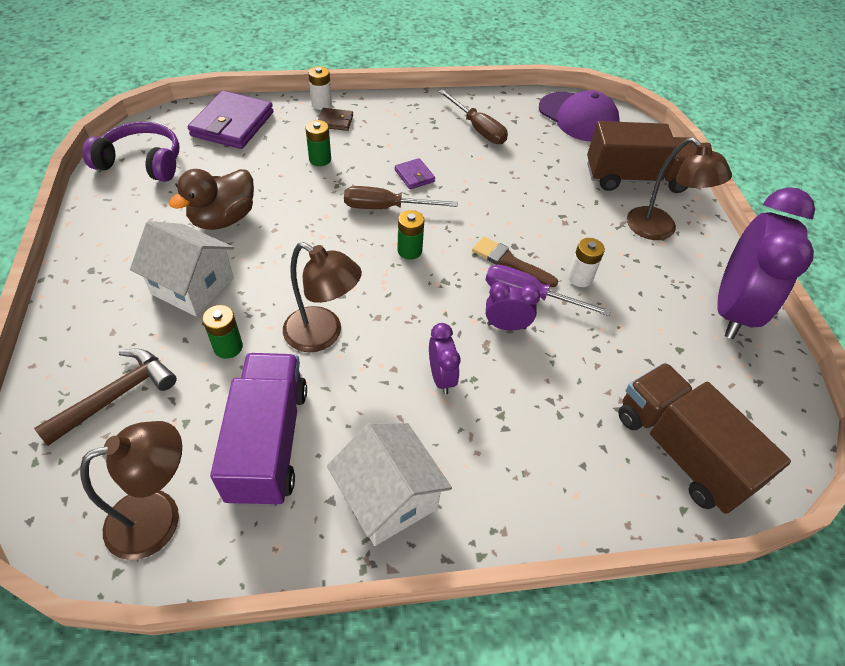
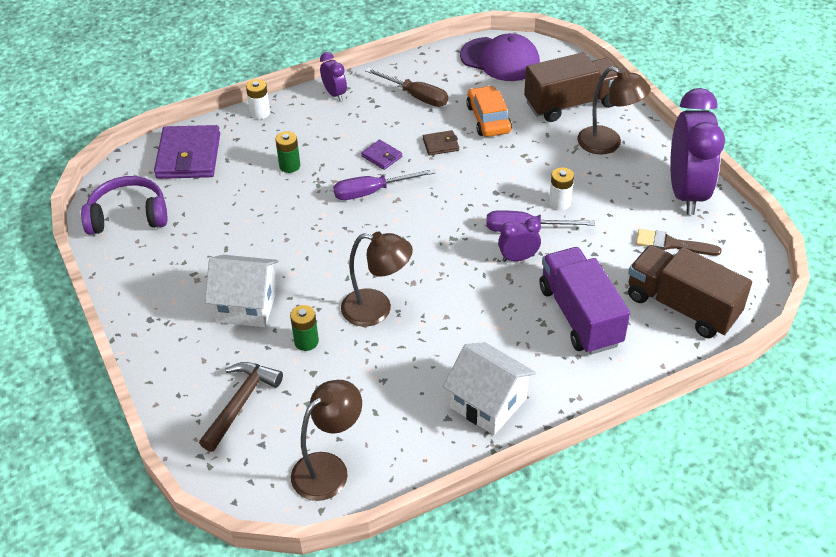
camera: 15 degrees left, 5 degrees down
(223, 219) = (236, 243): brown duck -> none
(268, 442) = (379, 396): purple truck -> purple truck (579, 316)
(335, 121) = (283, 126): brown wallet -> brown wallet (440, 145)
(386, 207) = (372, 192): brown screwdriver -> purple screwdriver
(409, 251) = (411, 222): green battery -> none
(441, 377) = (486, 311): purple clock -> purple clock (334, 94)
(510, 262) = (498, 207): brown brush -> brown brush (672, 244)
(540, 169) = (488, 119): none -> orange car

